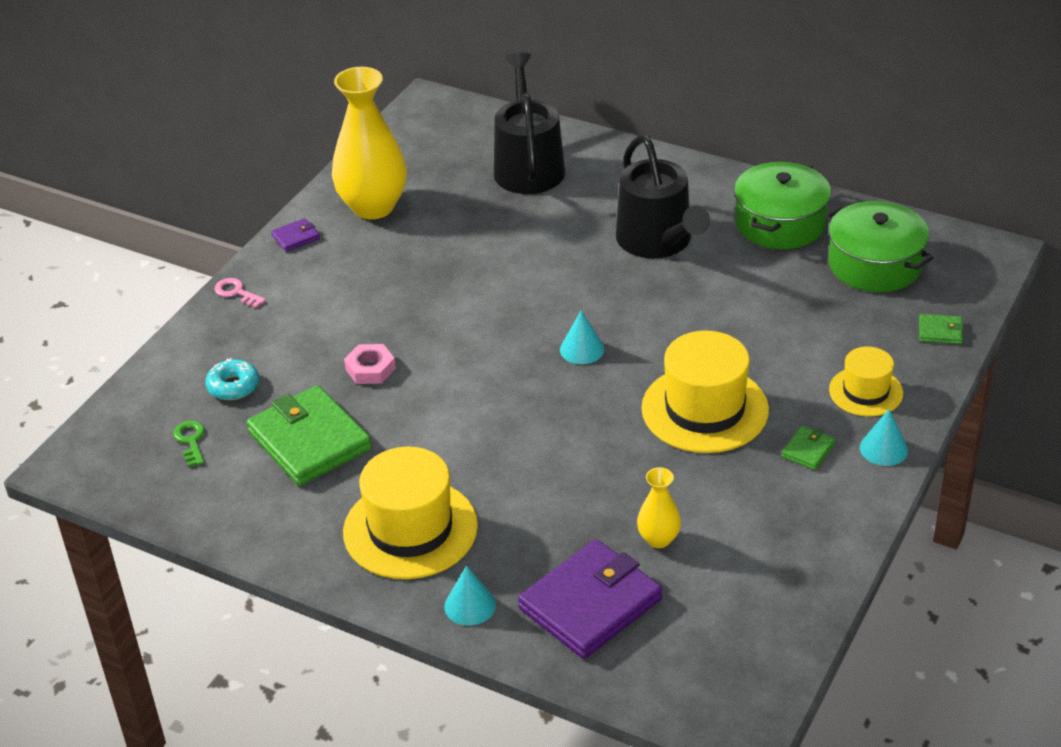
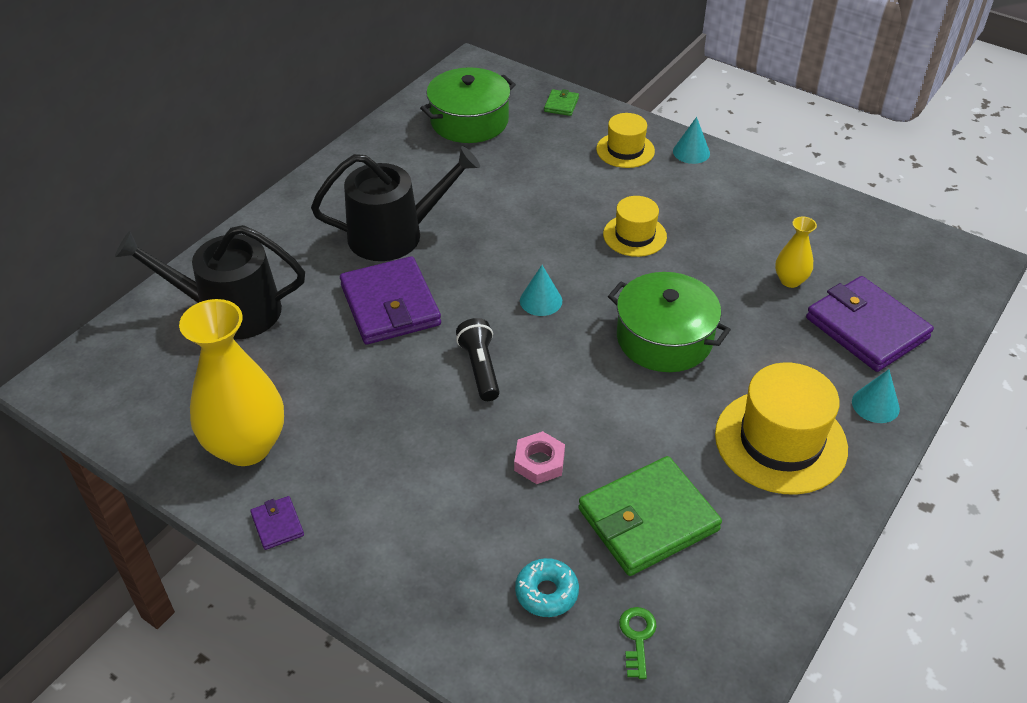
camera: 85 degrees left, 5 degrees up
(190, 441) = (637, 637): green key -> green key turned 105 degrees clockwise
(236, 292) = (368, 590): pink key -> none
(480, 320) = (480, 368): none -> black flashlight
(554, 254) = (390, 305): none -> purple wallet
(705, 409) = (634, 235): yellow hat -> yellow hat, size x0.58
(780, 223) = (395, 161): green pot -> green pot (664, 338)
(808, 450) = (690, 188): green wallet -> none

